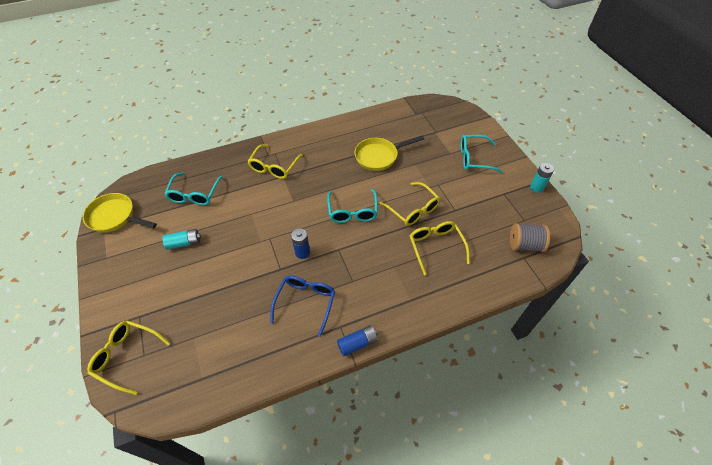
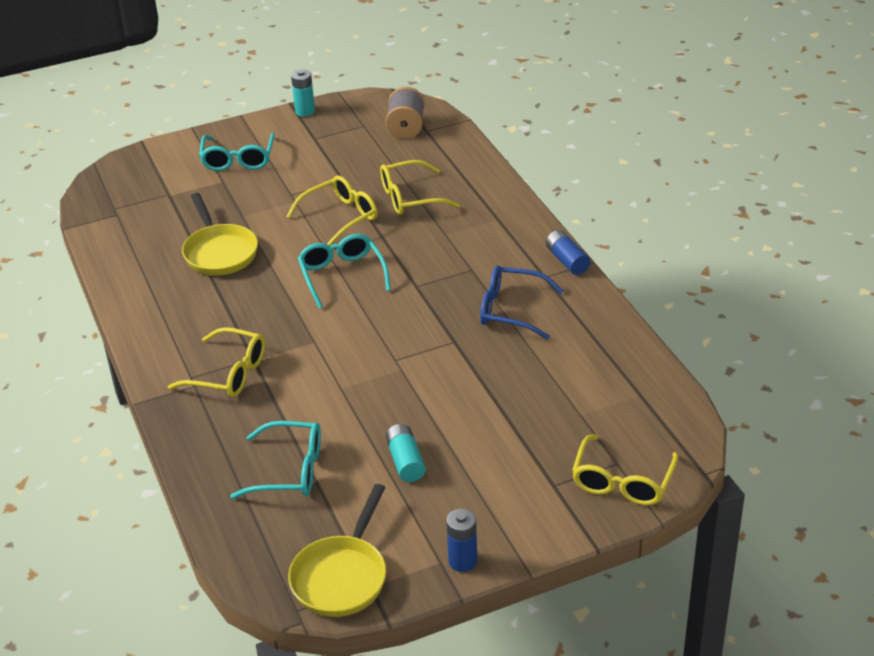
camera: 90 degrees left, 15 degrees down
(302, 252) = (423, 321): blue battery -> blue battery (462, 561)
(352, 211) = (342, 275): turquoise glasses -> turquoise glasses turned 105 degrees counterclockwise

